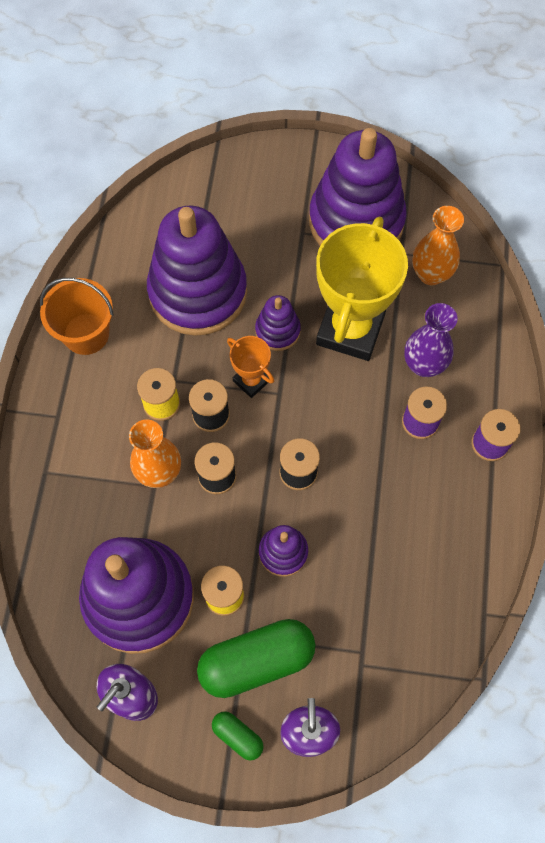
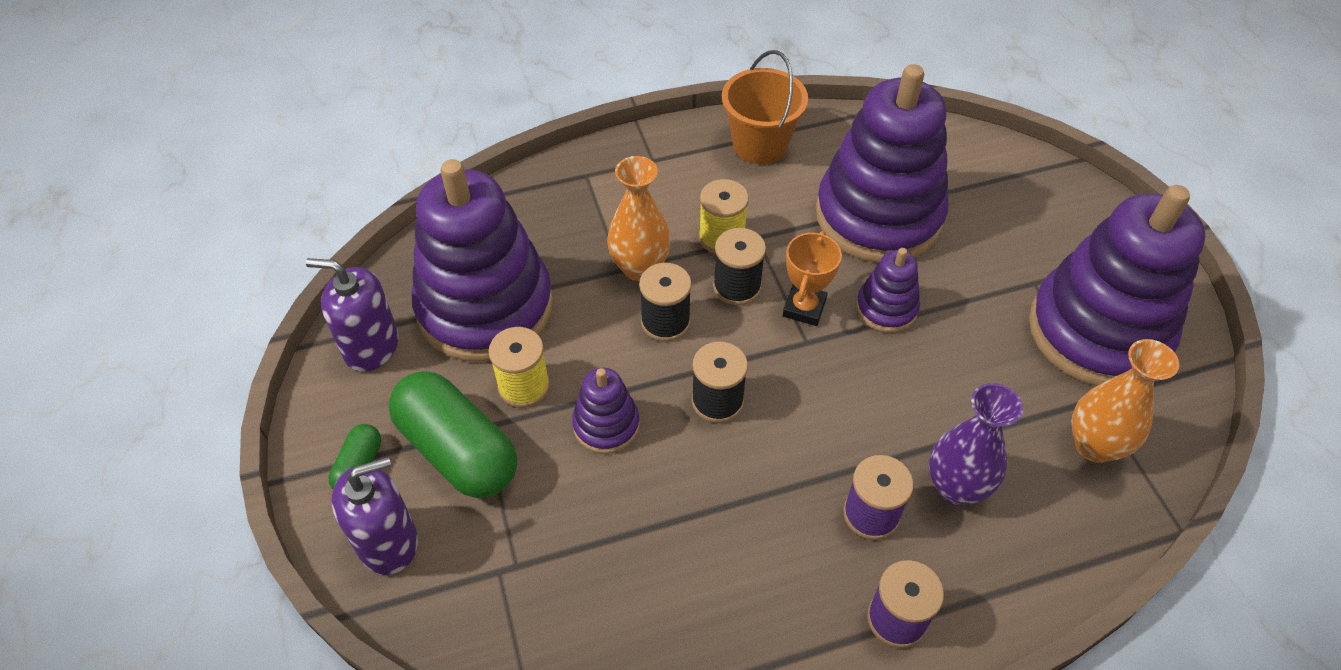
camera: 65 degrees right, 15 degrees down
(350, 329) = (944, 383): yellow trophy -> none

